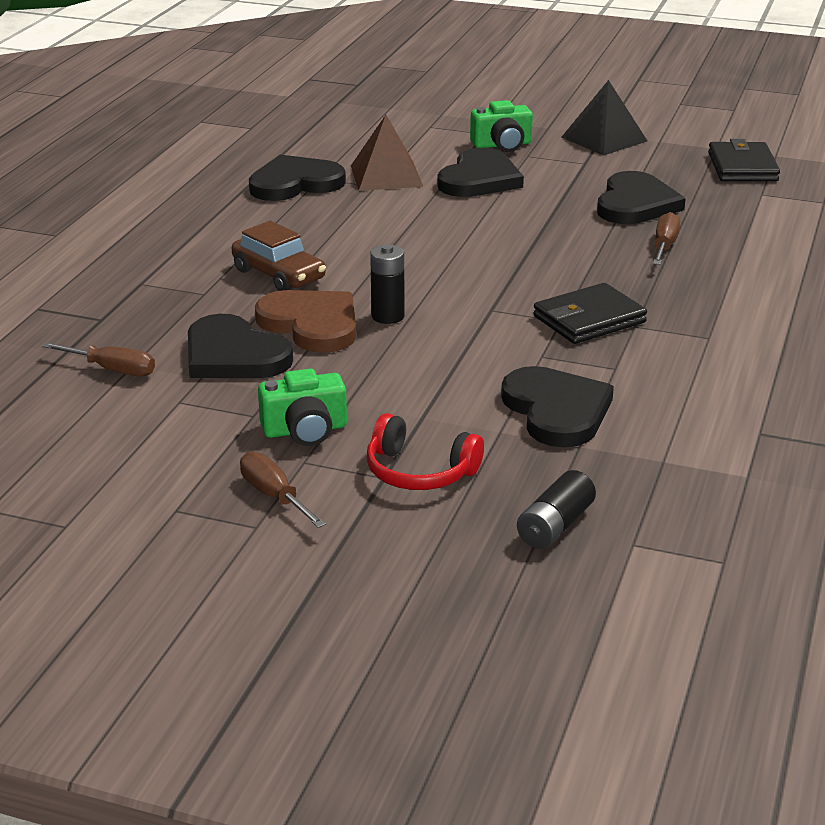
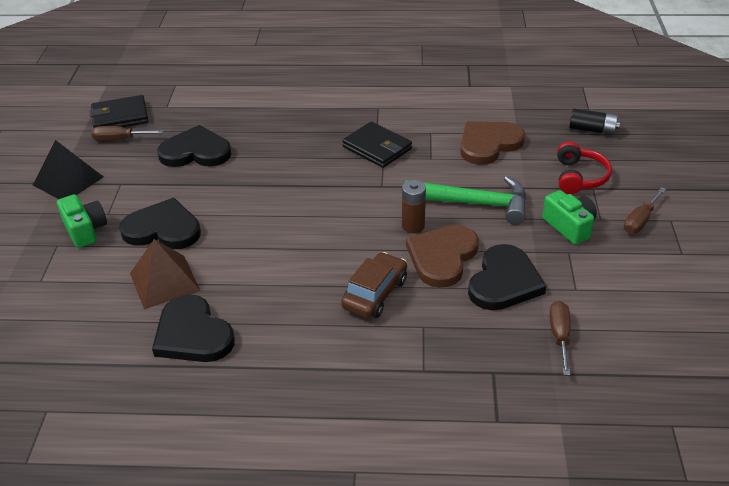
camera: 105 degrees left, 10 degrees up
(387, 316) = (413, 226): black battery -> brown battery
(408, 368) = (474, 203): none -> green hammer
(556, 411) = (488, 144): black heart -> brown heart
(664, 246) = (261, 133): brown screwdriver -> brown screwdriver (120, 139)

